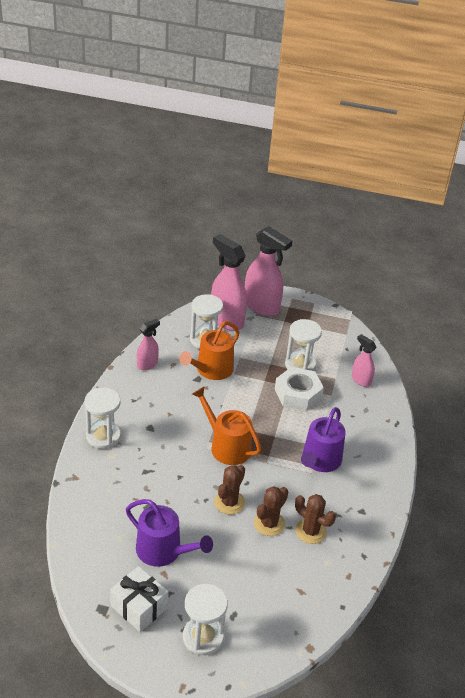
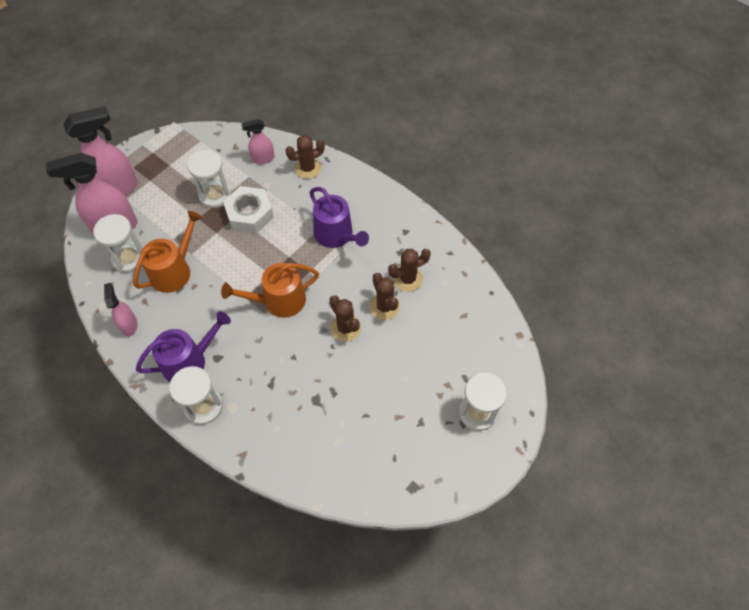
camera: 60 degrees left, 20 degrees up
(139, 607) = (425, 453): white gift -> none
(163, 551) = (373, 407): purple watering can -> purple watering can (189, 361)
(211, 370) = (174, 270): orange watering can -> orange watering can turned 120 degrees counterclockwise
(375, 414) = (308, 168): none -> brown cactus

